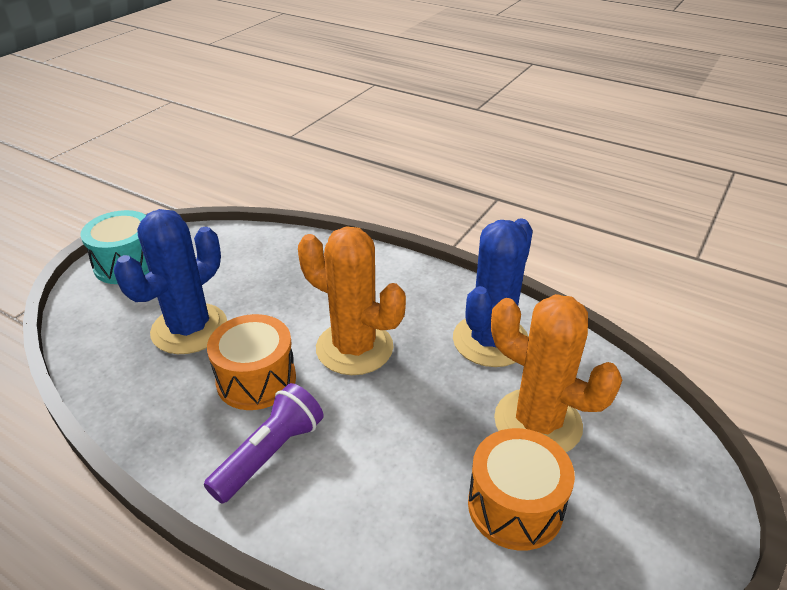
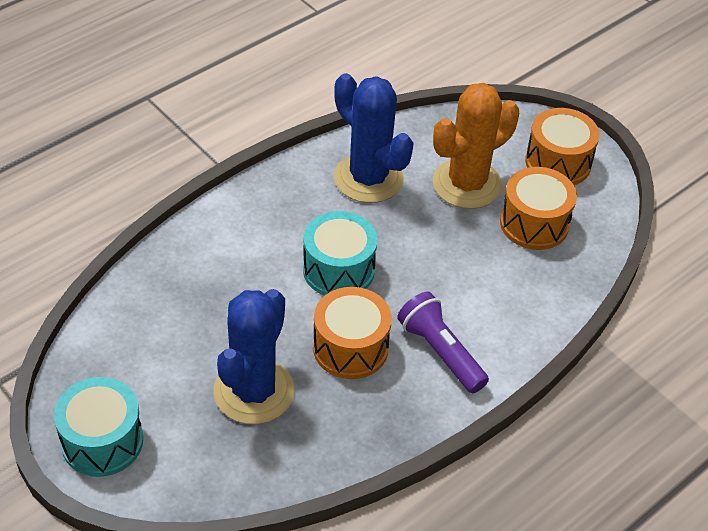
camera: 75 degrees left, 10 degrees up
(189, 329) = (254, 391): blue cactus -> blue cactus turned 60 degrees clockwise
(354, 348) = (338, 270): orange cactus -> turquoise drum
(644, 512) = (558, 163): none -> orange drum

